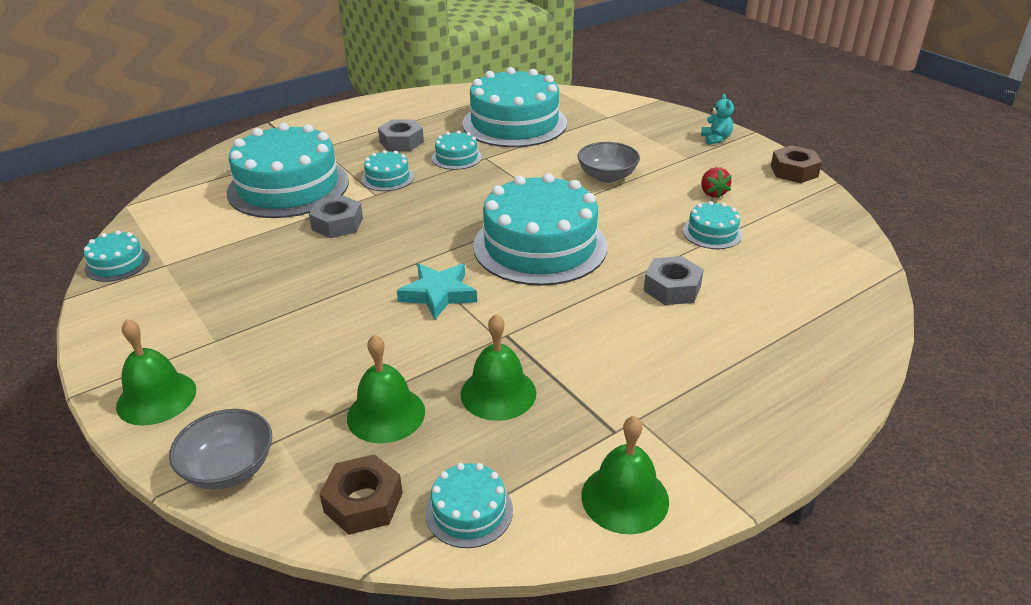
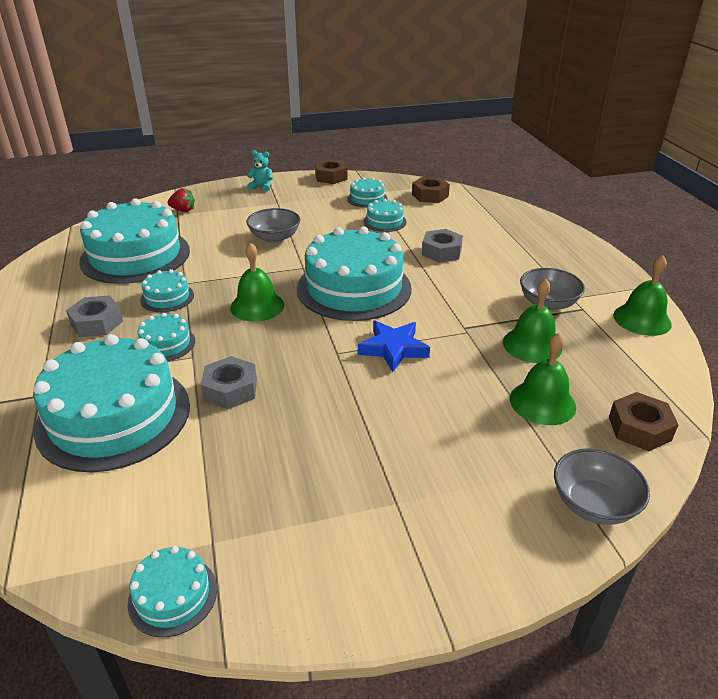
camera: 70 degrees left, 0 degrees up
(156, 397) = (478, 556): green bell -> green bell (257, 306)
(438, 294) = (393, 349): turquoise star -> blue star
(469, 511) = (650, 380): turquoise cake -> turquoise cake (367, 199)
(606, 396) = (548, 303): none -> grey bowl
(712, 193) = (335, 208): red strawberry -> red strawberry (183, 210)
(827, 251) = (430, 195): none -> brown nut

